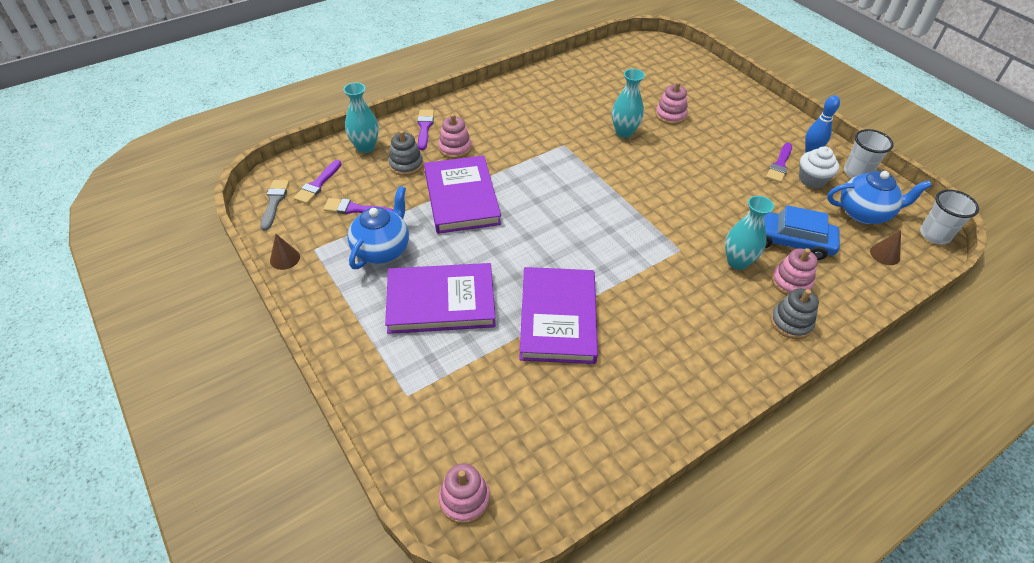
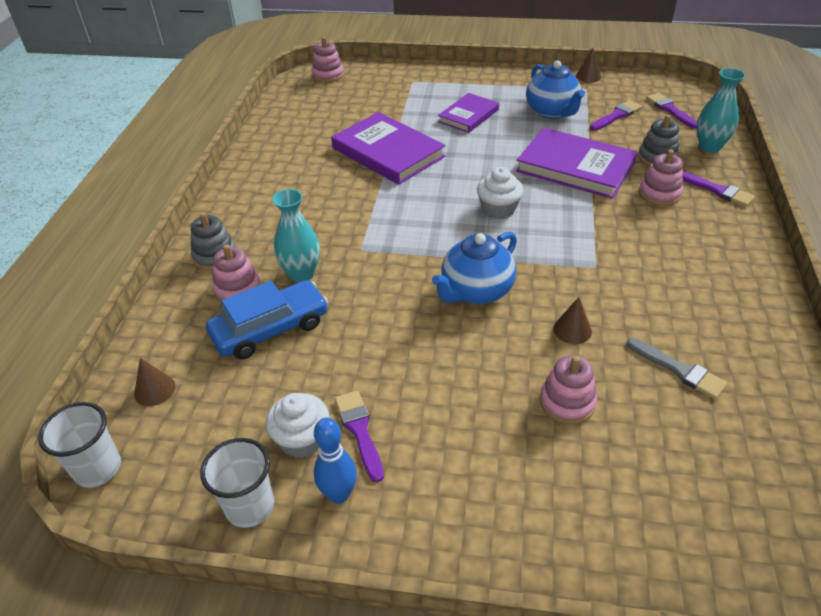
camera: 135 degrees right, 5 degrees down
(274, 202) = (664, 88): grey brush -> grey brush (679, 370)
(441, 302) = (468, 115): purple book -> purple book, size x0.60
(557, 209) = (498, 209): none -> white cupcake
(624, 132) = (572, 330): turquoise vase -> brown cone
(864, 213) = (205, 434): blue teapot -> blue teapot (476, 291)

